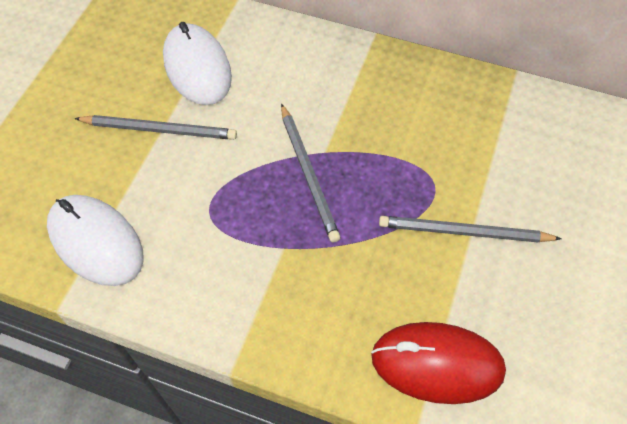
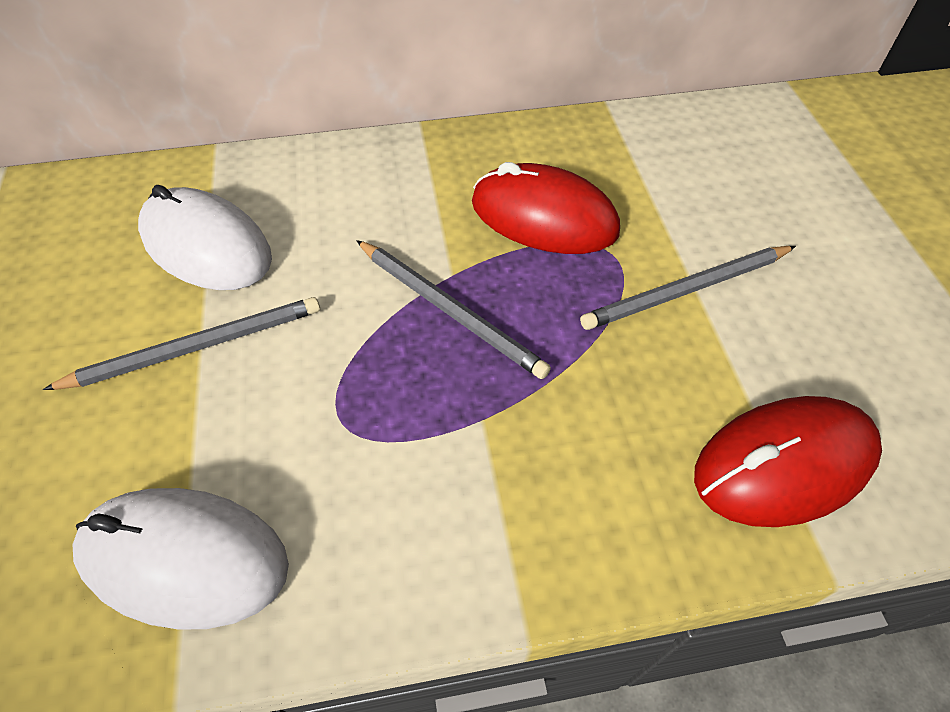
camera: 30 degrees left, 5 degrees down
(408, 139) = (544, 217): none -> red mouse

